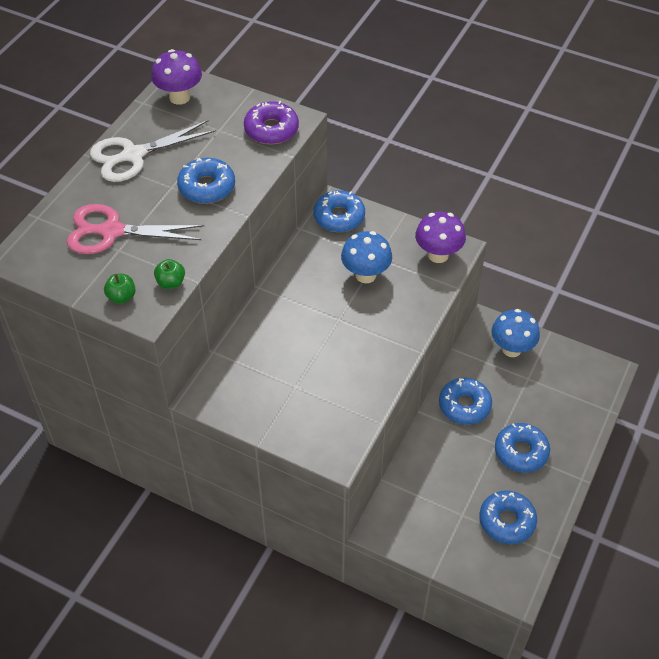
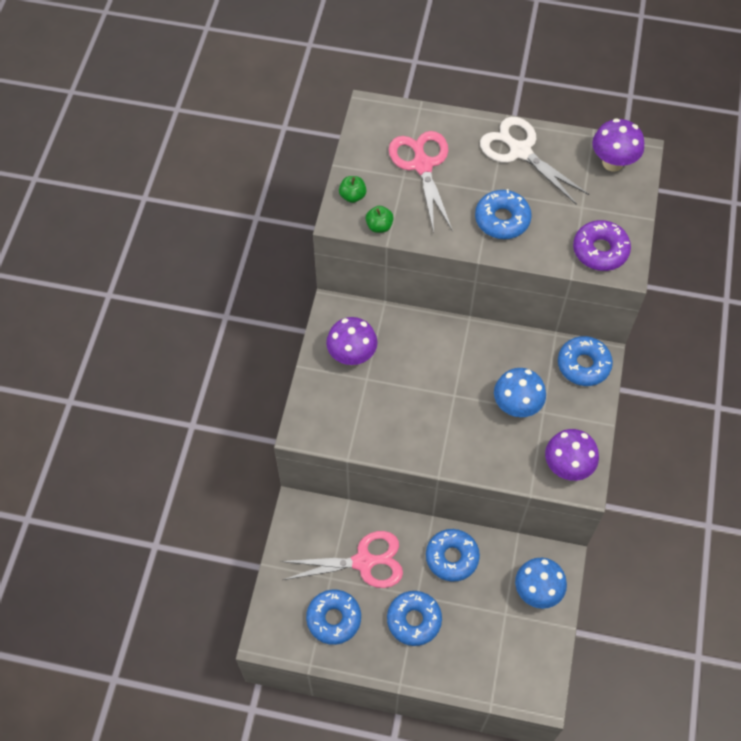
camera: 75 degrees right, 10 degrees up
(264, 393) = (352, 356): none -> purple mushroom
(452, 481) = (363, 562): none -> pink scissors

